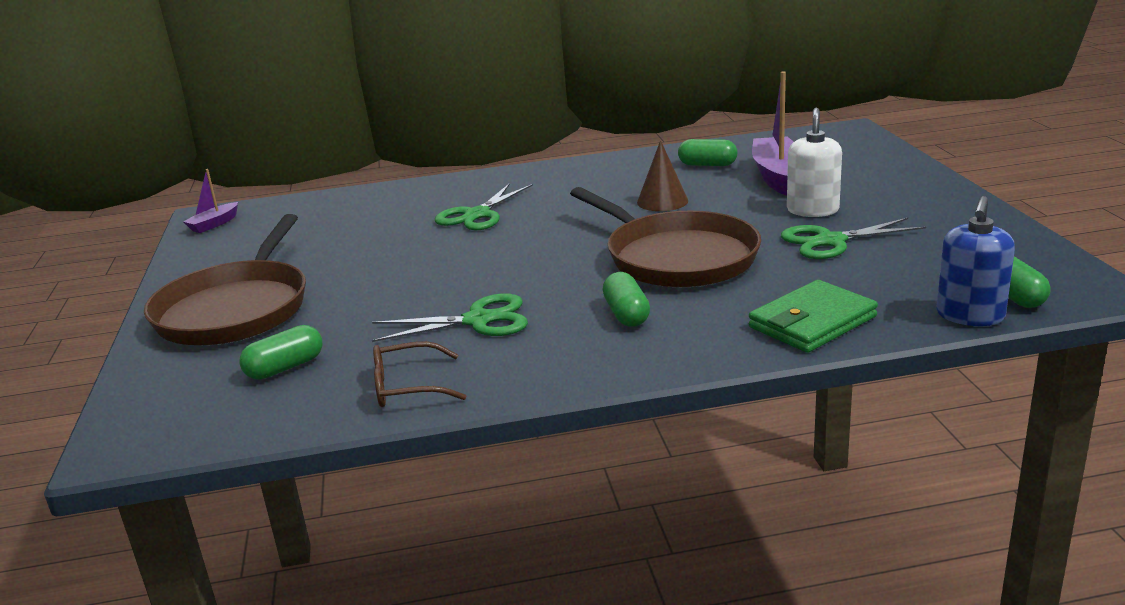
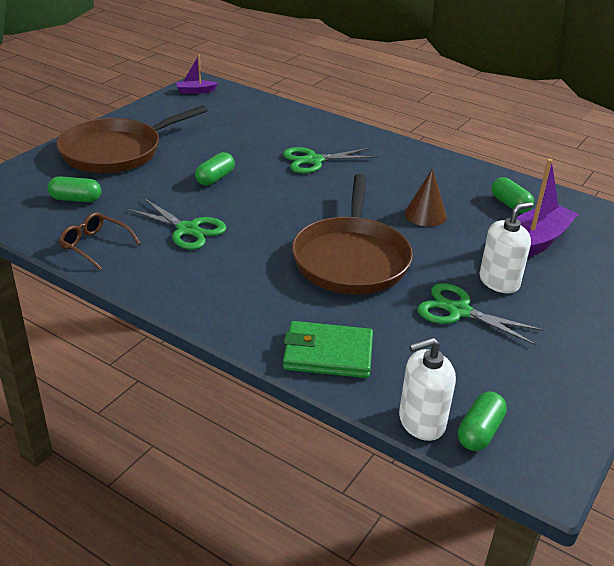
camera: 40 degrees right, 10 degrees up
(626, 314) = (254, 276): green capsule -> green capsule (215, 178)
(970, 315) = (421, 422): blue soap dispenser -> white soap dispenser

